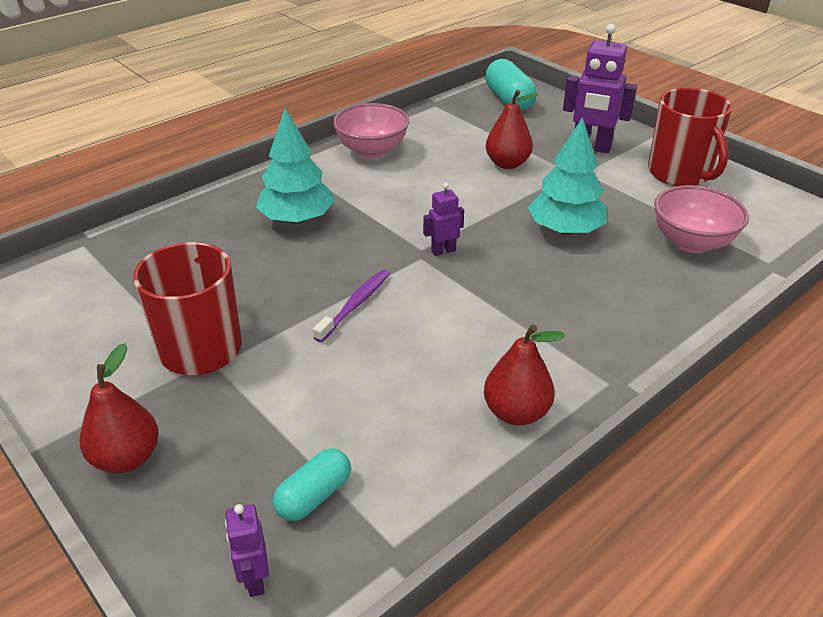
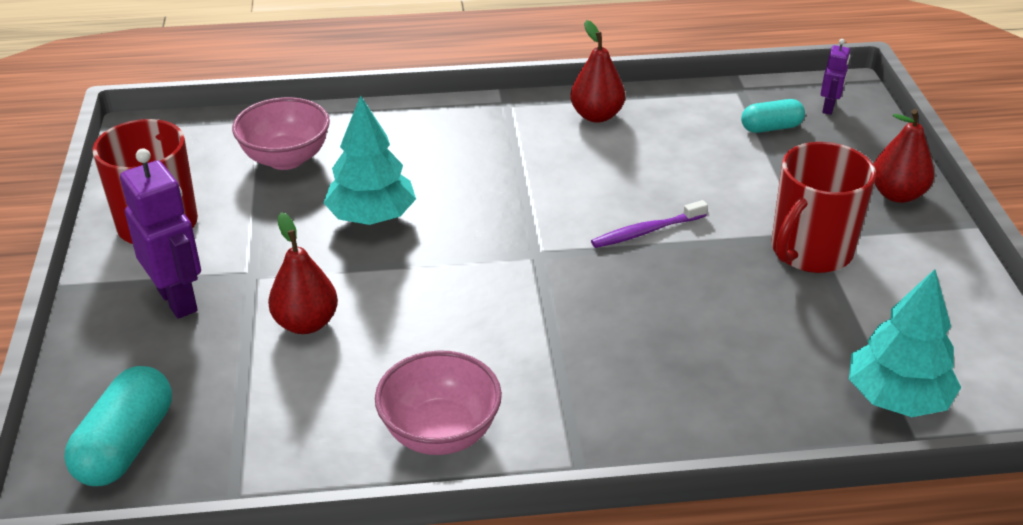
camera: 145 degrees left, 0 degrees up
(297, 219) = (631, 356): turquoise tree -> turquoise tree (896, 398)
(443, 251) = (513, 247): purple robot -> none

